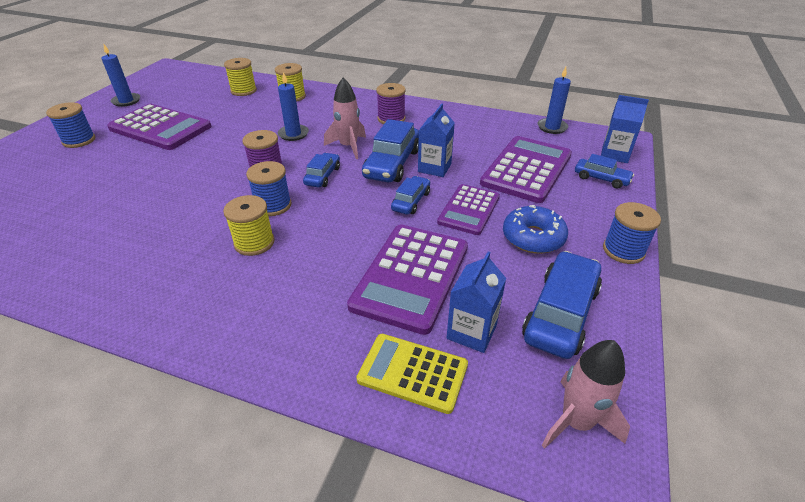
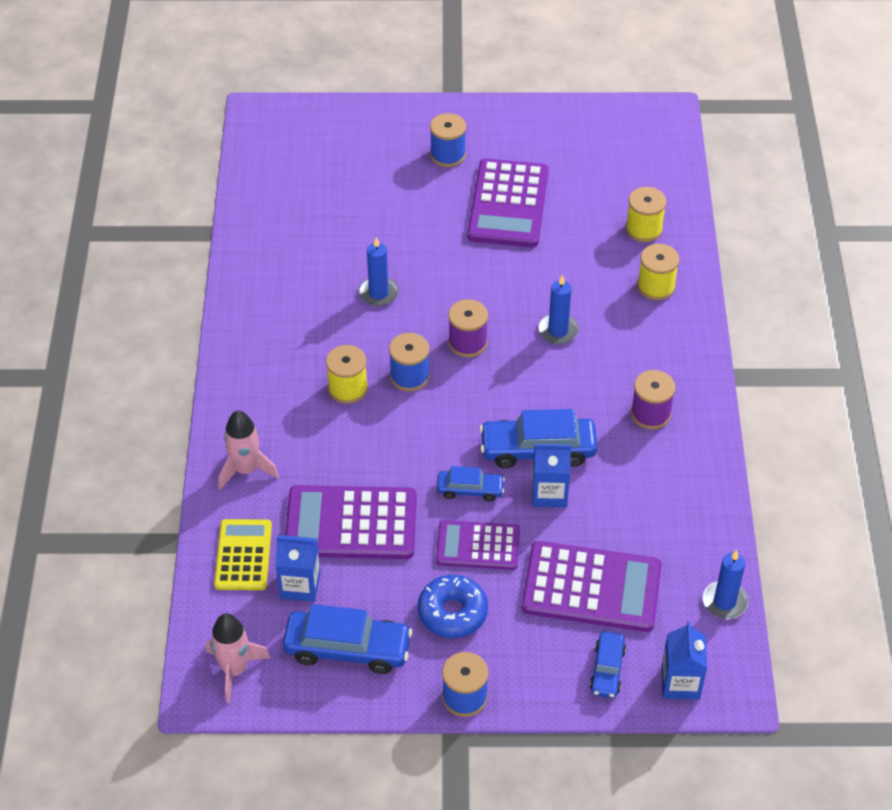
camera: 70 degrees right, 10 degrees up
(126, 101) = (552, 136): blue candle -> blue candle (378, 293)
(323, 176) = (481, 395): blue car -> none
(348, 147) = (556, 395): pink rocket -> pink rocket (246, 469)

